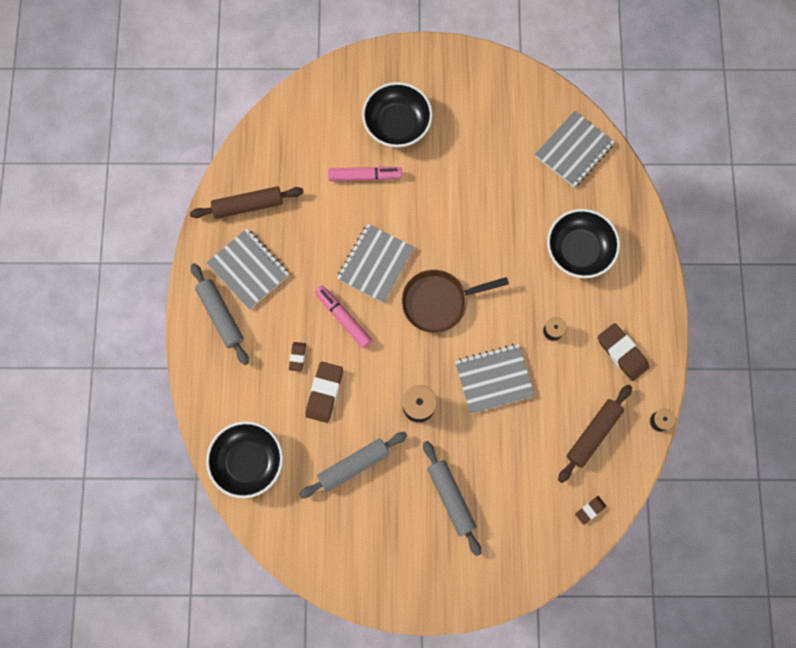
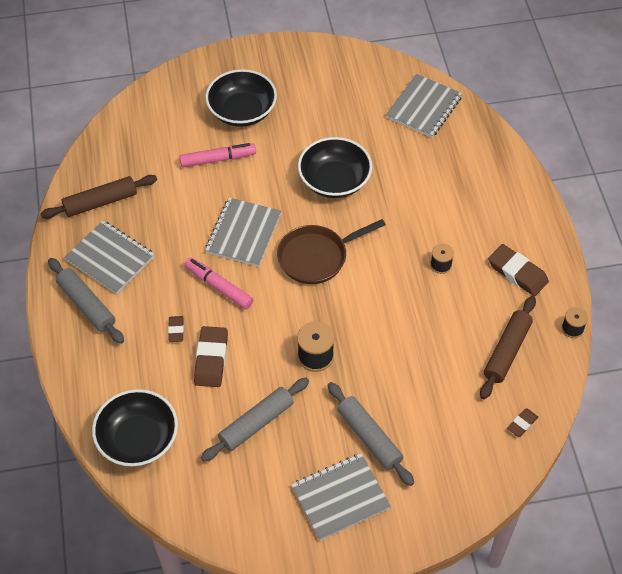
camera: 10 degrees left, 20 degrees down
(494, 379) = (390, 317): grey notebook -> grey notebook (340, 498)
(579, 250) = (450, 190): black bowl -> black bowl (334, 180)

